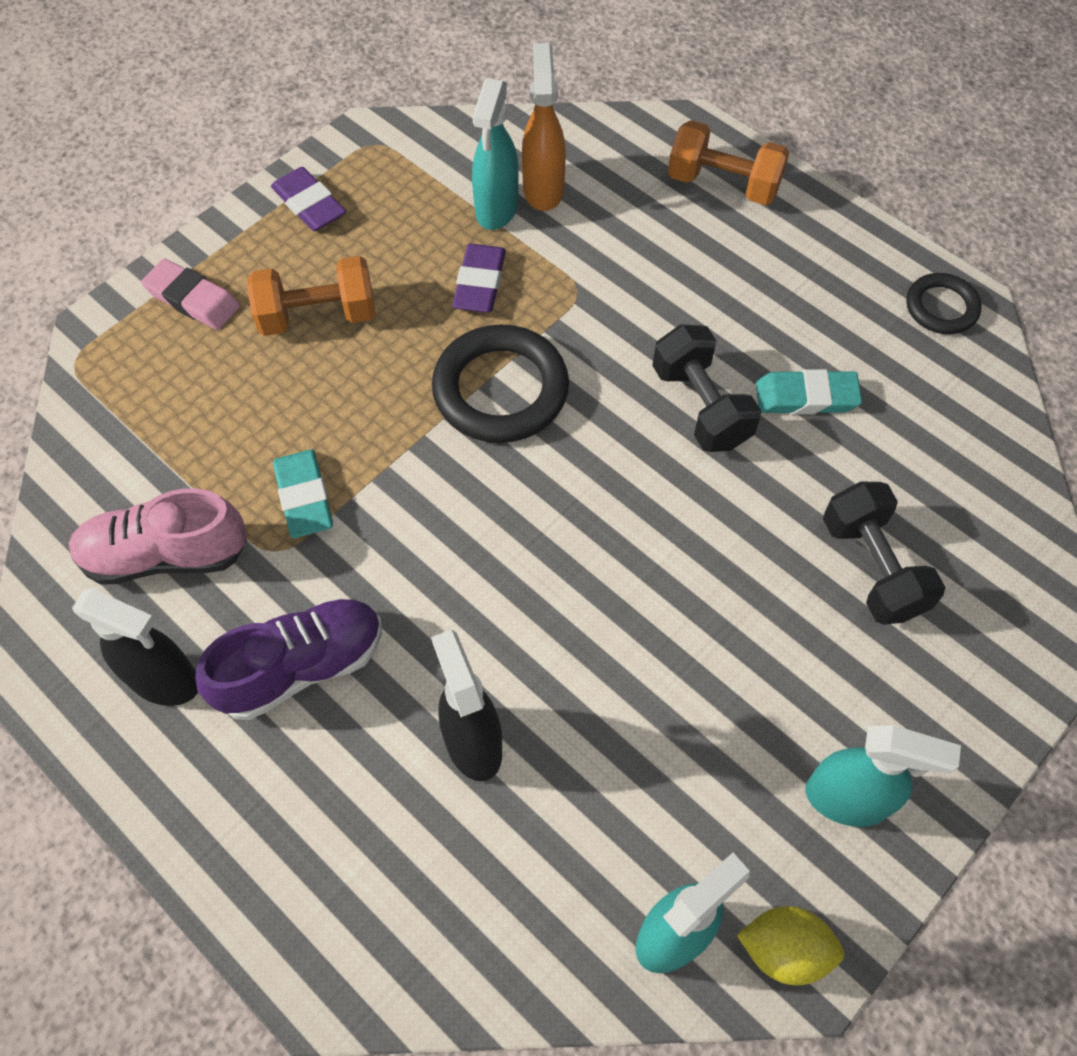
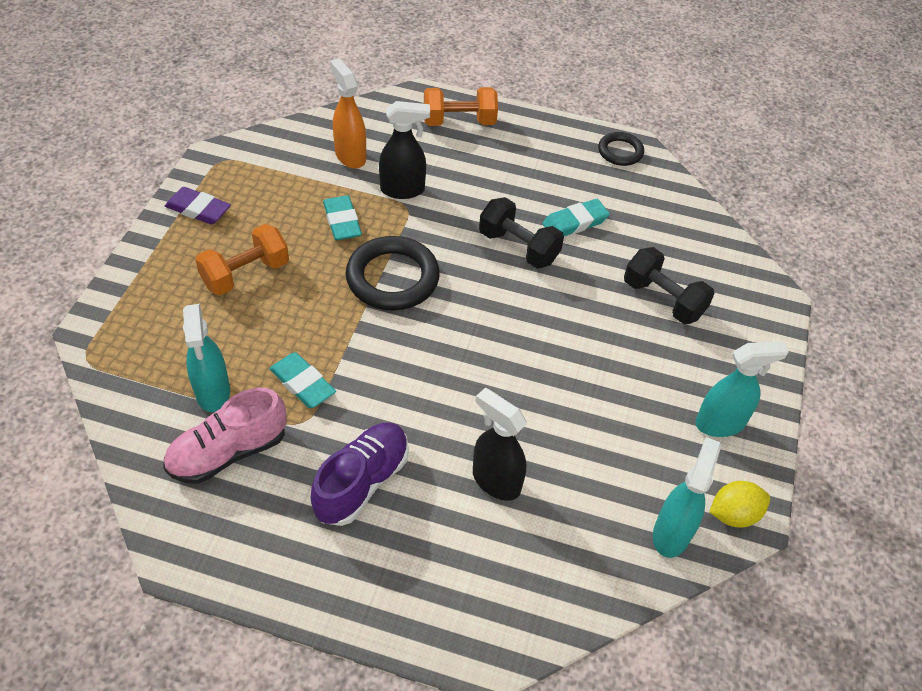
camera: 30 degrees left, 10 degrees down
(165, 680) = (275, 526): black spray bottle -> black spray bottle (403, 190)
(193, 299) = (150, 291): pink eraser -> none
(480, 283) = (342, 221): purple eraser -> turquoise eraser
(496, 209) = (327, 176): turquoise spray bottle -> turquoise spray bottle (213, 392)

